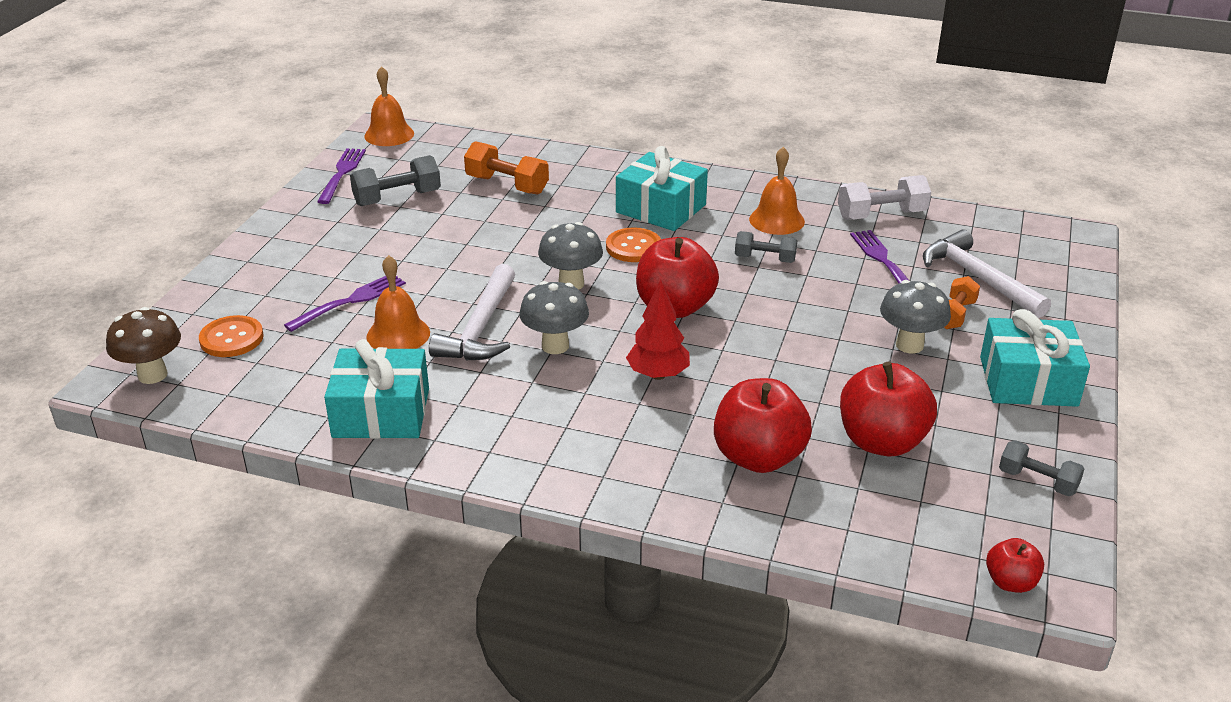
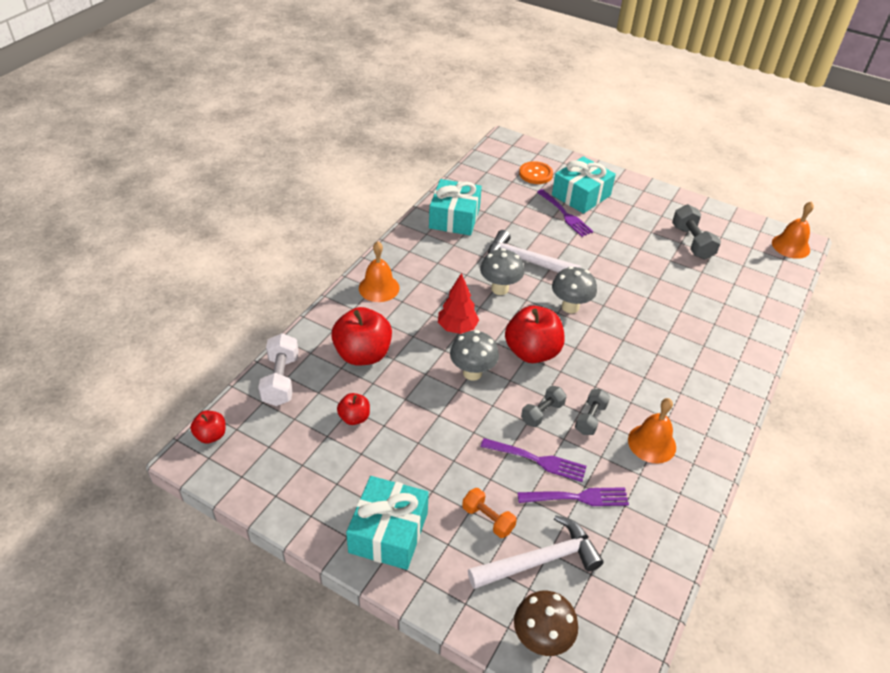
camera: 100 degrees right, 10 degrees up
(152, 375) = (509, 151): brown mushroom -> brown mushroom (541, 639)
(342, 174) = (726, 221): purple fork -> purple fork (536, 460)
(398, 334) = (526, 229): orange bell -> orange bell (379, 288)
(507, 185) = (712, 295): orange dumbbell -> none
(633, 247) = (615, 346): orange button -> none
(661, 208) = (674, 374): turquoise gift -> turquoise gift (581, 195)
(881, 215) = (658, 524): white dumbbell -> white dumbbell (280, 380)
(881, 442) = (354, 418): red apple -> red apple, size x0.51
(909, 345) = (454, 472): grey mushroom -> grey mushroom (472, 373)
(1037, 481) = (283, 488): grey dumbbell -> grey dumbbell (542, 413)

